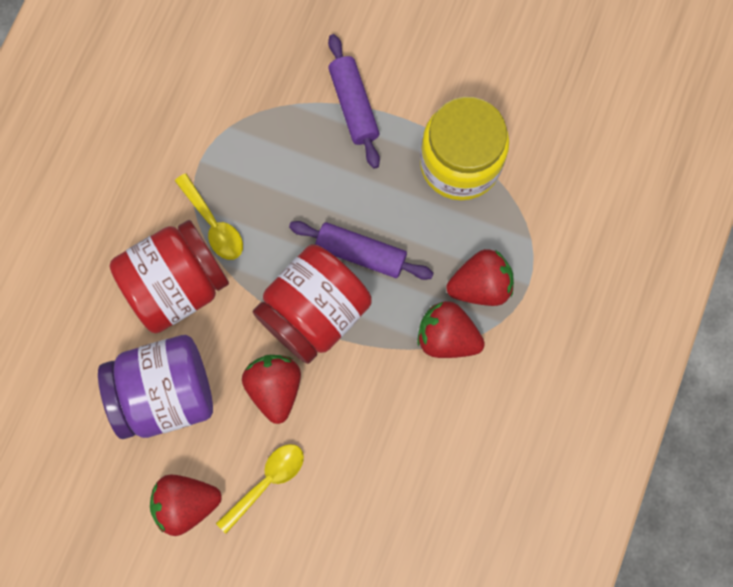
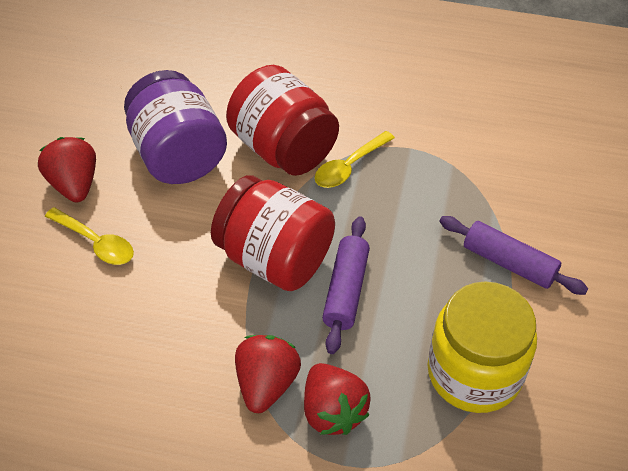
camera: 80 degrees right, 25 degrees down
(275, 388) = (191, 236): red strawberry -> none
(353, 106) = (509, 263): purple rolling pin -> purple rolling pin turned 60 degrees clockwise

